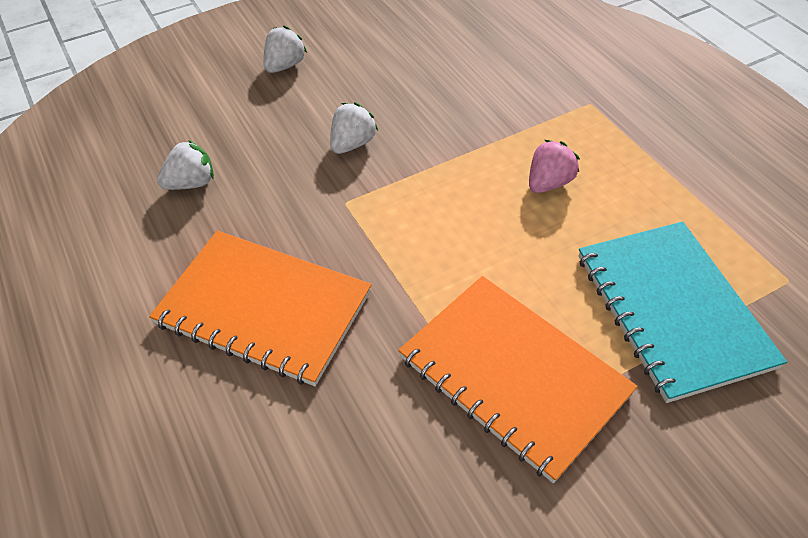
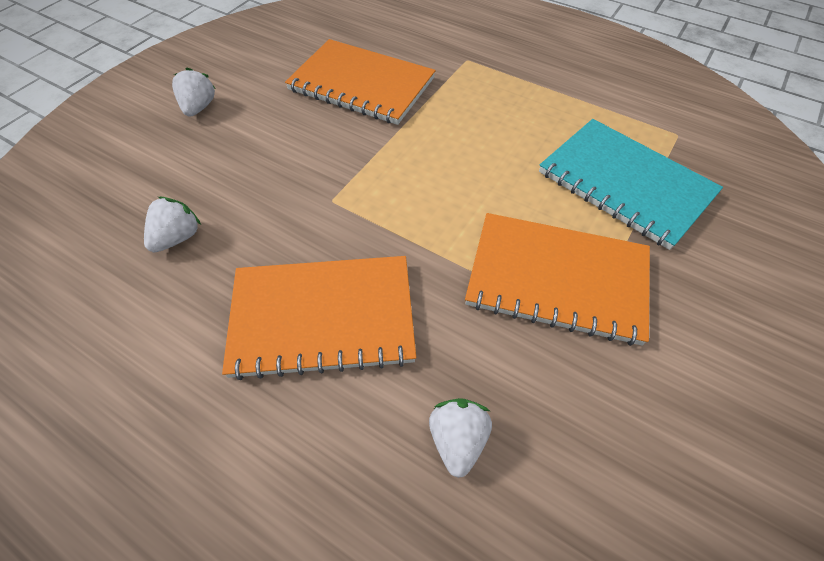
camera: 30 degrees left, 5 degrees up
(352, 144) = (305, 151): white strawberry -> white strawberry (457, 440)
(454, 94) = (361, 84): none -> orange notebook
(549, 183) = (479, 126): pink strawberry -> none

